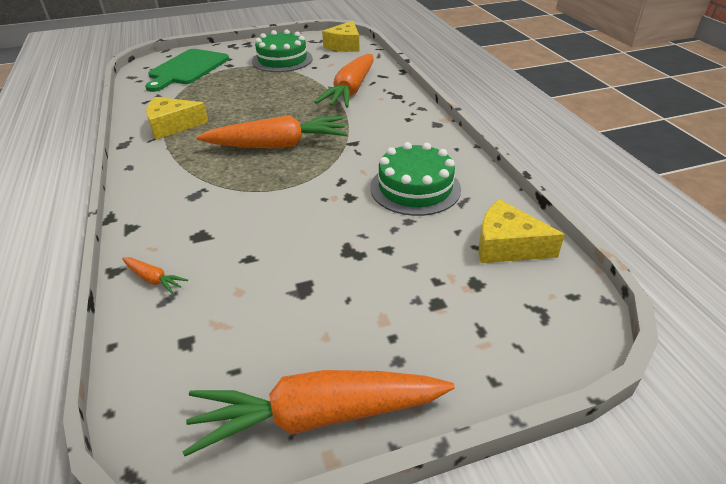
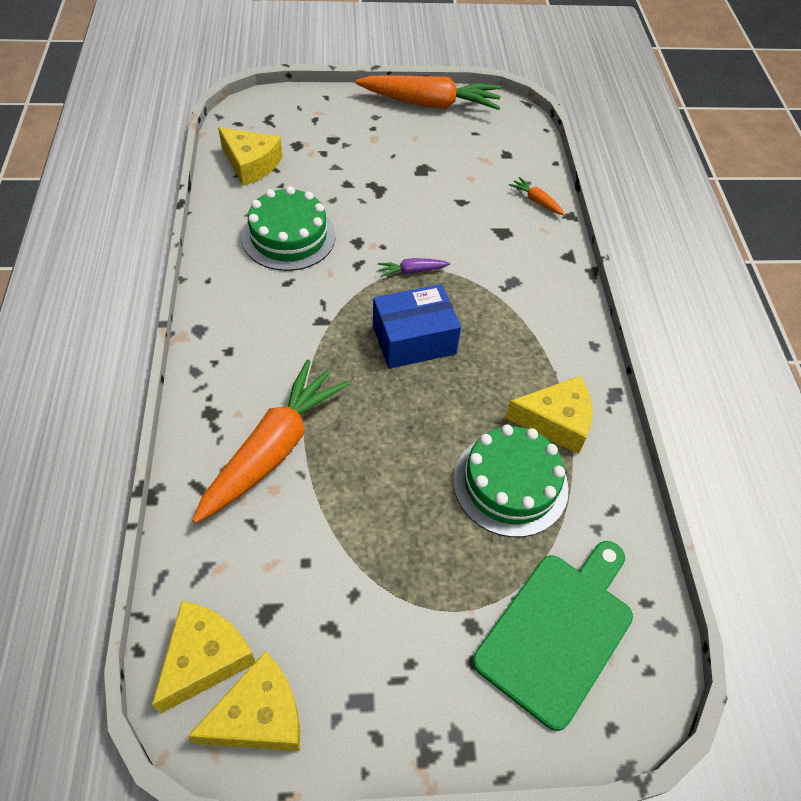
camera: 170 degrees left, 15 degrees up
(278, 145) = (414, 340): orange carrot -> blue box
(282, 60) = (360, 617): green cake -> green cake (510, 484)
(290, 185) = (412, 271): none -> purple carrot
(315, 40) = (259, 715): none -> yellow cheese

